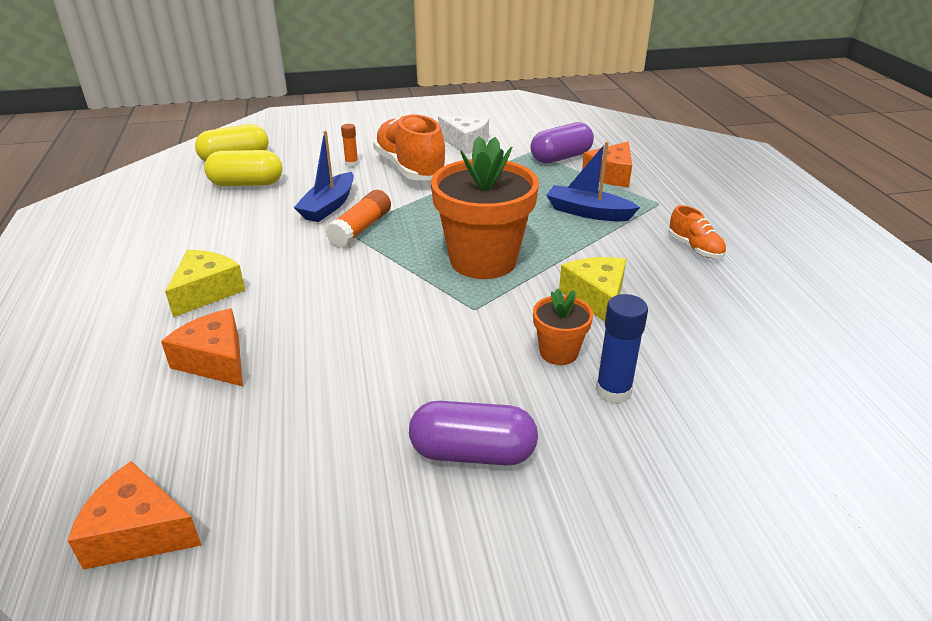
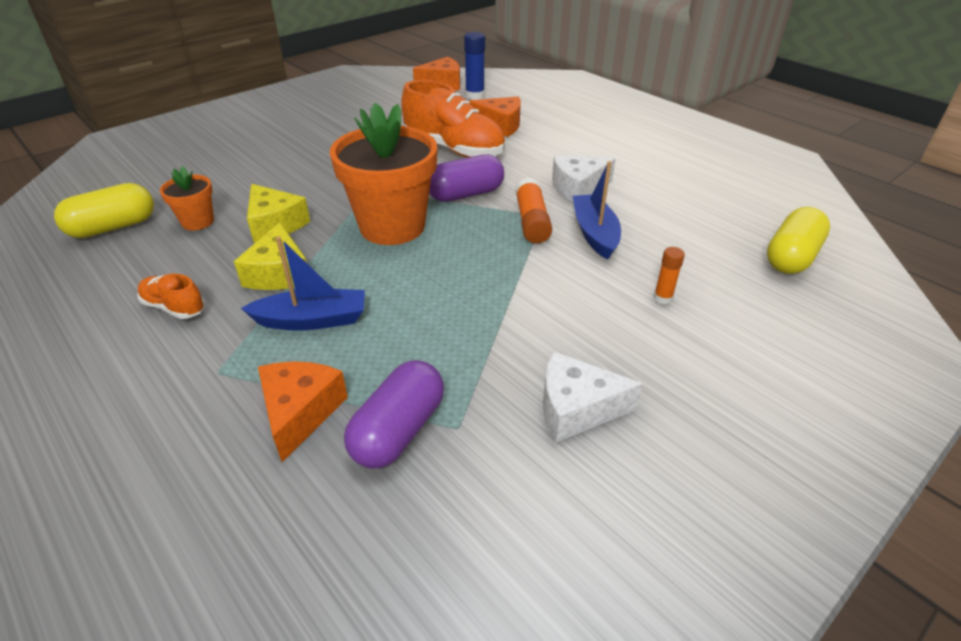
camera: 150 degrees right, 5 degrees up
(206, 292) = (566, 148): yellow cheese -> yellow cheese (279, 273)
(246, 184) = (712, 231): yellow capsule -> yellow capsule (113, 227)
(277, 244) = (578, 188): none -> white cheese
(410, 168) = (586, 316): orange shoe -> orange shoe (454, 149)
(472, 453) = (321, 131): purple capsule -> purple capsule (465, 194)
(558, 352) = (292, 181): orange flower pot -> orange flower pot (198, 222)
(613, 391) = (249, 172): blue glue stick -> blue glue stick (475, 96)

